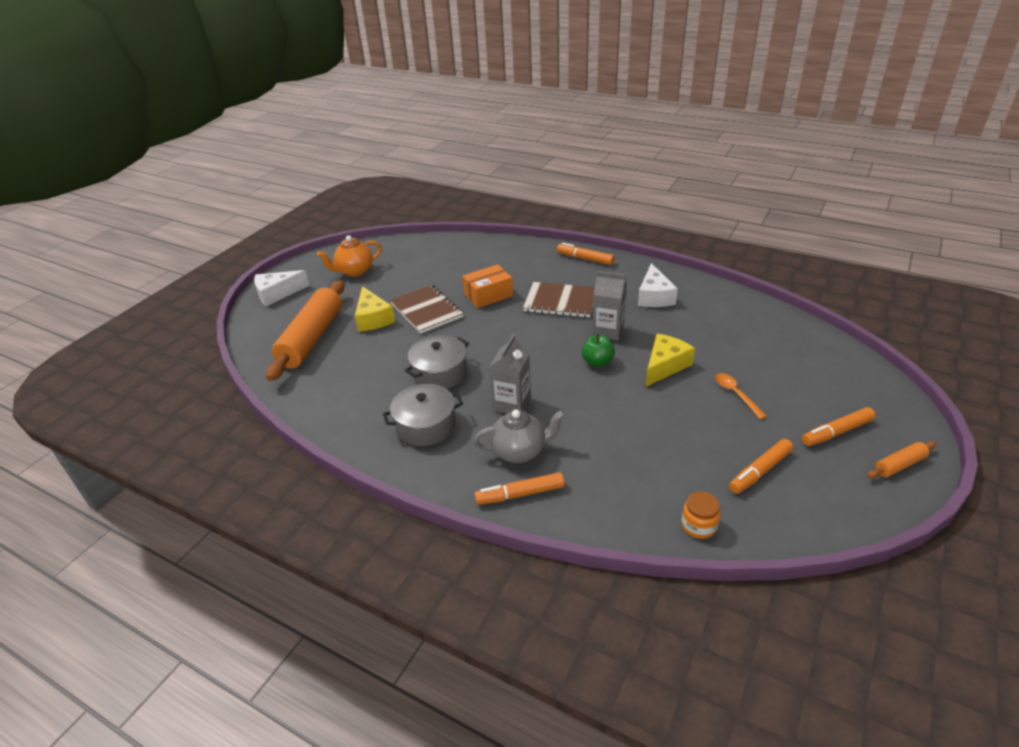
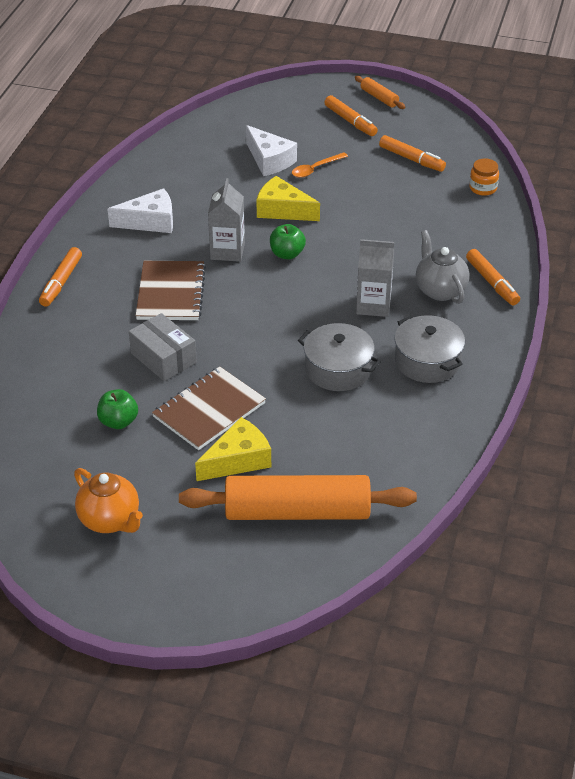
camera: 105 degrees left, 5 degrees up
(277, 294) = (189, 599): white cheese -> white cheese (269, 160)
(434, 276) = (118, 422): none -> green apple
(488, 295) = (163, 358): orange box -> grey box

